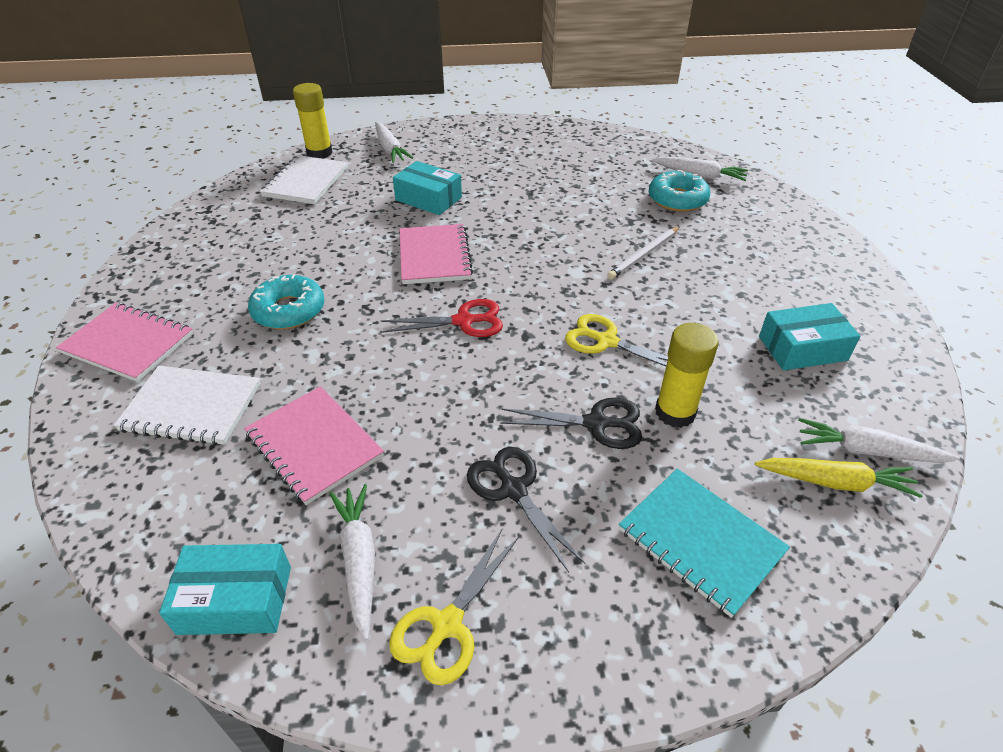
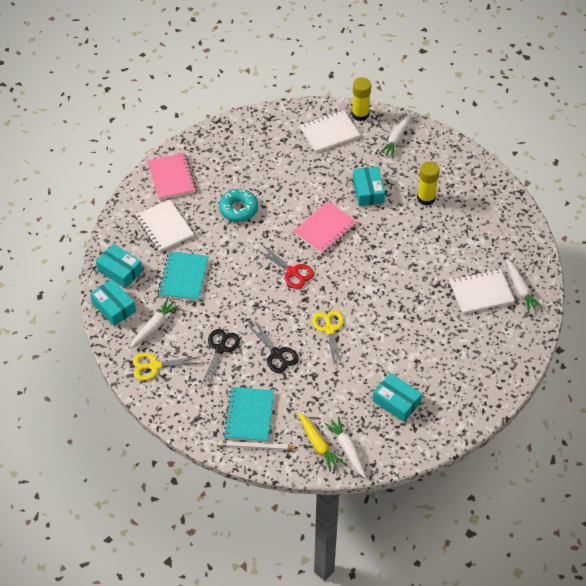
camera: 50 degrees right, 10 degrees up
(177, 529) = (120, 271): none -> turquoise box
(314, 445) = (184, 277): pink notebook -> turquoise notebook
(644, 255) = (411, 307): white pencil -> white pencil (256, 446)
(675, 412) = (308, 376): yellow glue stick -> yellow glue stick (426, 198)
(677, 199) = (481, 292): turquoise donut -> white notebook

